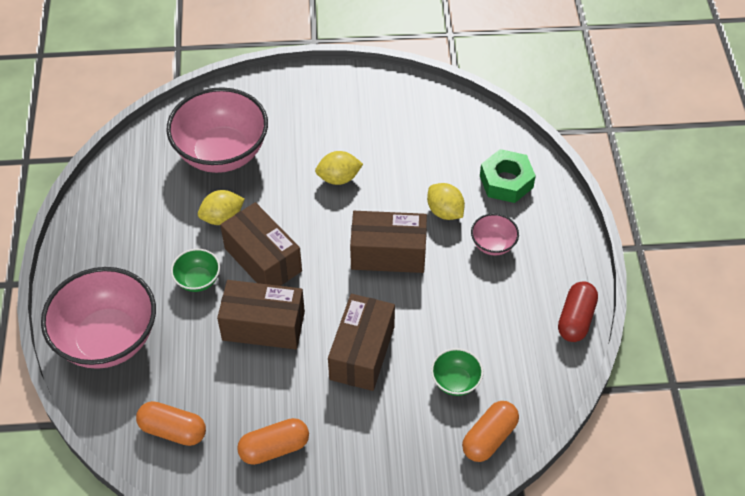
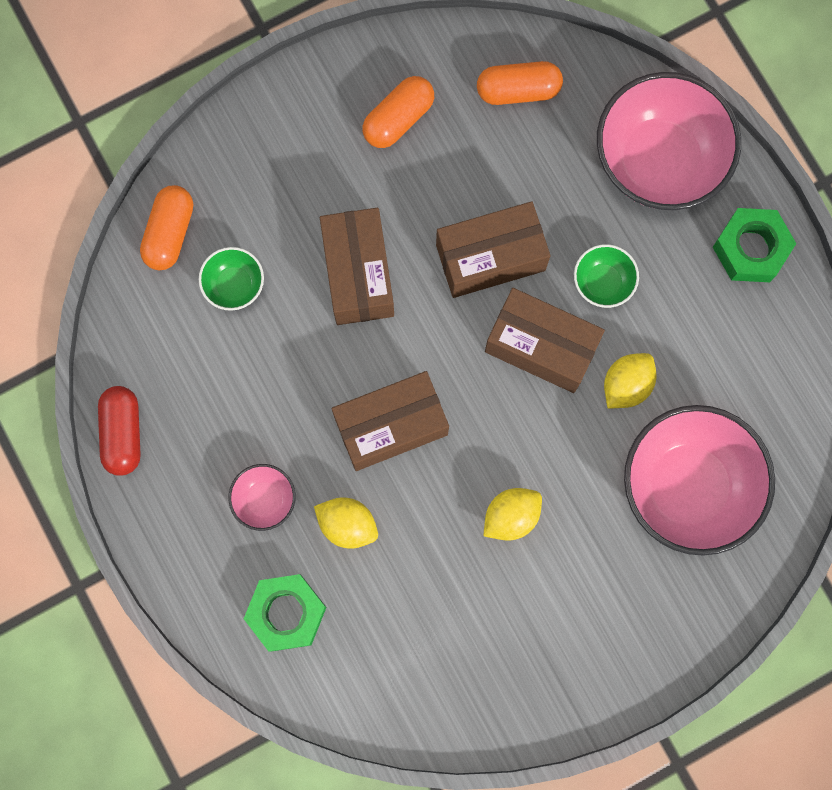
camera: 155 degrees right, 25 degrees up
(88, 261) = (750, 249): none -> green nut

